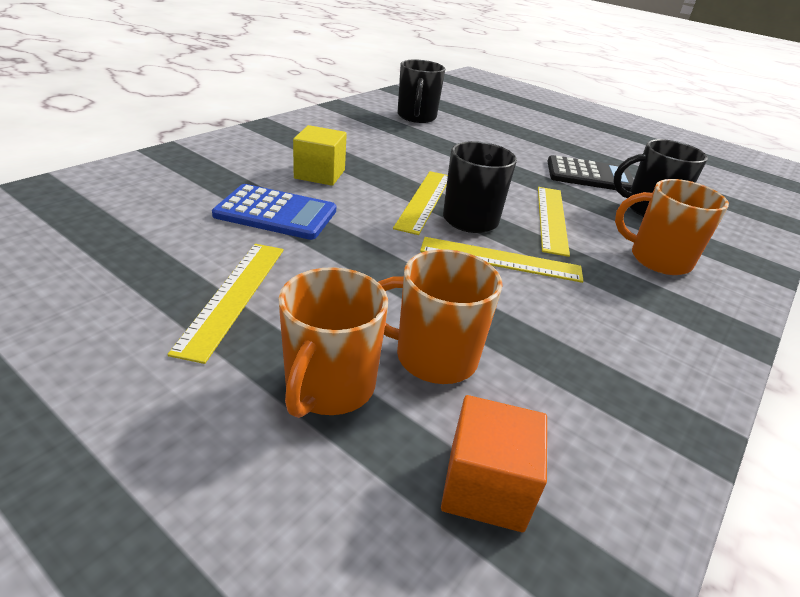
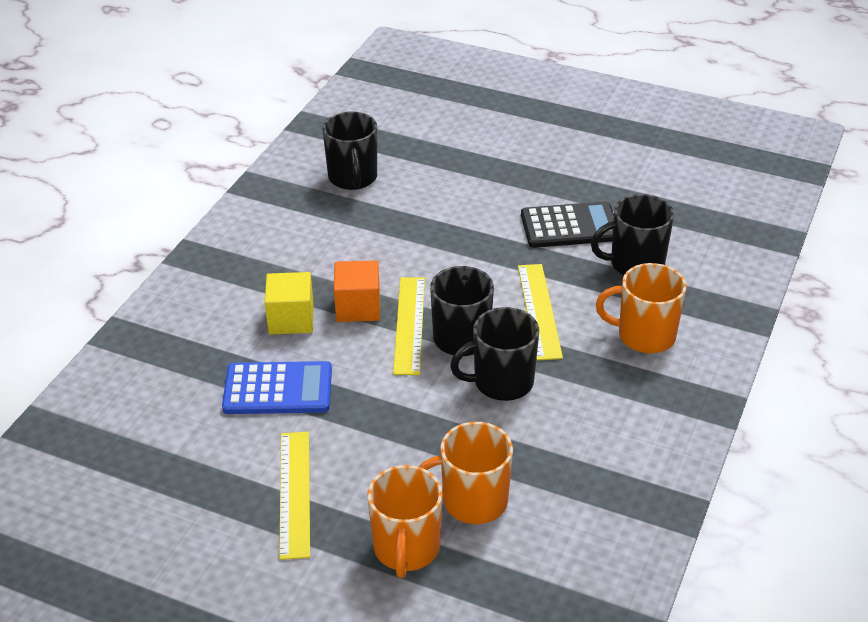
camera: 10 degrees left, 5 degrees up
(485, 487) = (534, 587): orange cube -> orange cube (358, 307)
(500, 259) = (501, 382): yellow ruler -> black mug

